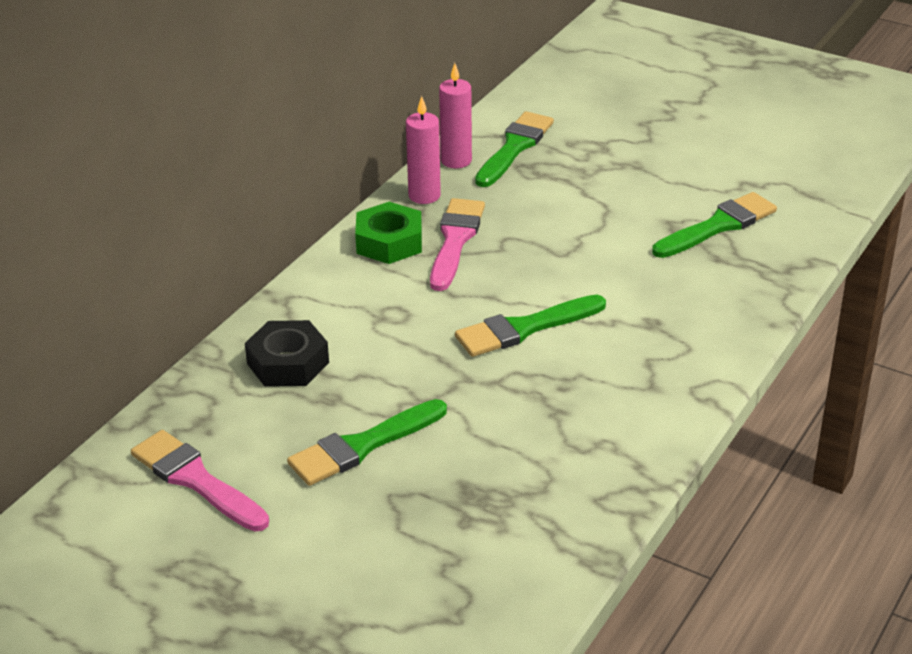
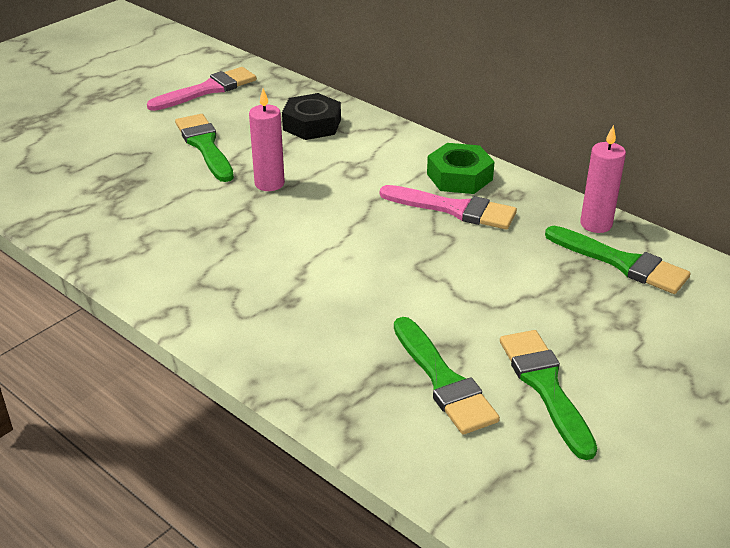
camera: 100 degrees right, 0 degrees up
(424, 196) = (532, 200): pink candle -> pink candle (269, 183)
(524, 328) = (310, 229): green brush -> green brush (545, 386)

